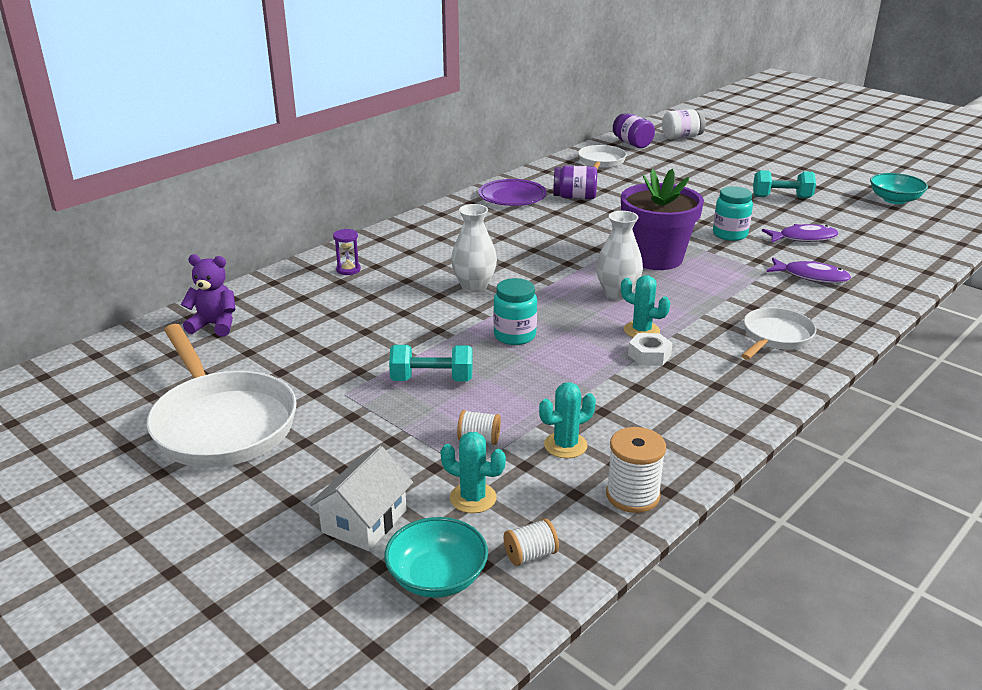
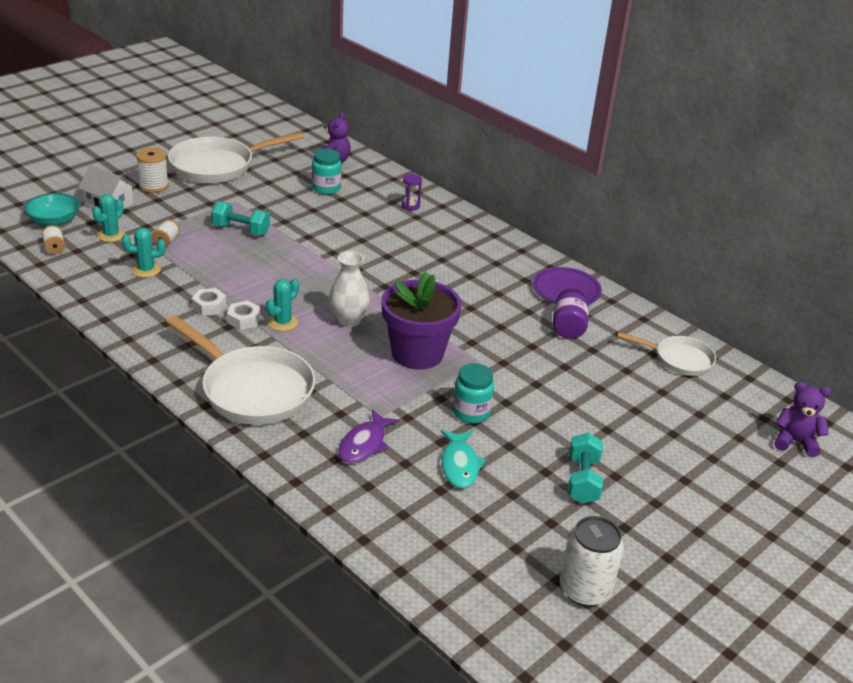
camera: 90 degrees right, 5 degrees up
(432, 379) = (241, 230): turquoise dumbbell -> turquoise dumbbell turned 75 degrees counterclockwise
(474, 286) = (374, 255): white vase -> none
(514, 336) = (290, 265): turquoise jar -> turquoise jar (326, 188)
(565, 445) = (146, 270): turquoise cactus -> turquoise cactus turned 75 degrees counterclockwise
(632, 143) = (755, 394): purple jar -> none
(632, 495) = (85, 286): white spool -> white spool (154, 186)
(633, 382) = (209, 306): none -> white nut
(681, 137) = (795, 442): white jar -> purple teddy bear
(775, 337) = (253, 389): white pan -> white pan, size x1.75
(803, 238) = (459, 465): purple fish -> turquoise fish
(894, 200) = (585, 589): turquoise bowl -> white can

